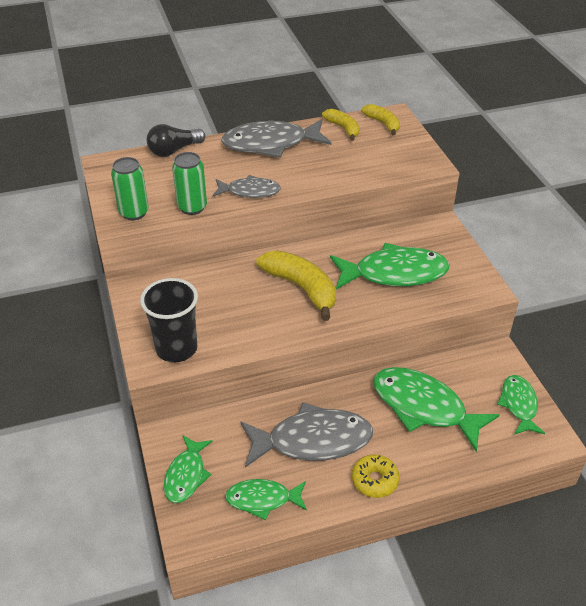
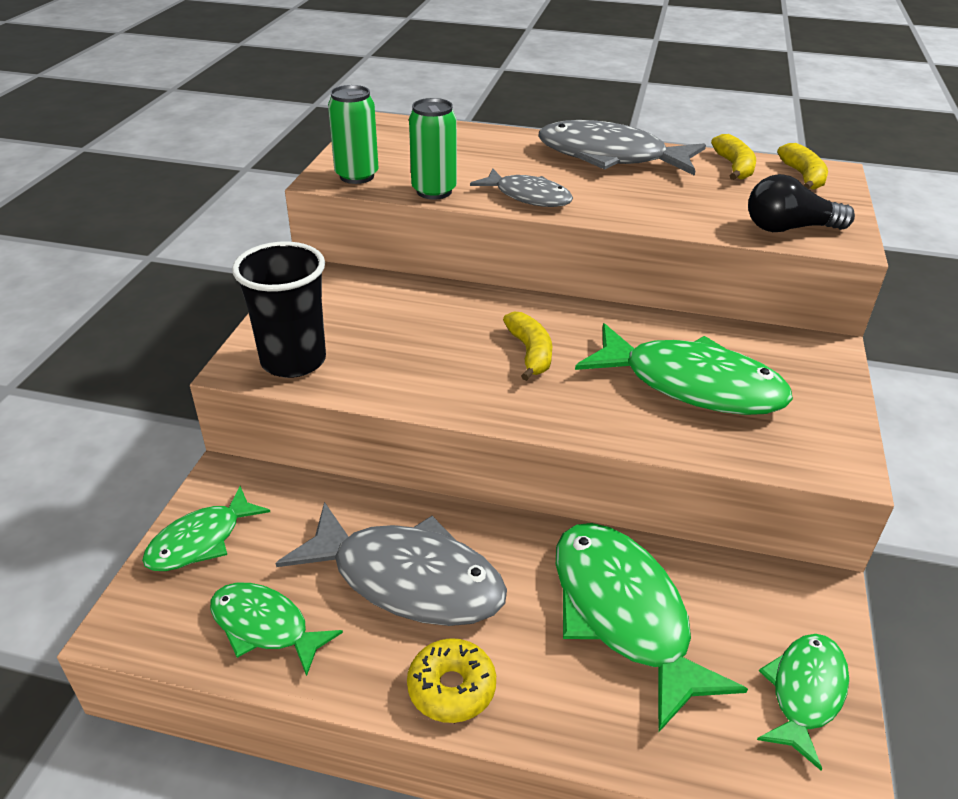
camera: 30 degrees right, 5 degrees down
(174, 150) = (474, 132): black light bulb -> black light bulb (789, 228)
(301, 288) = (530, 353): yellow banana -> yellow banana, size x0.58

